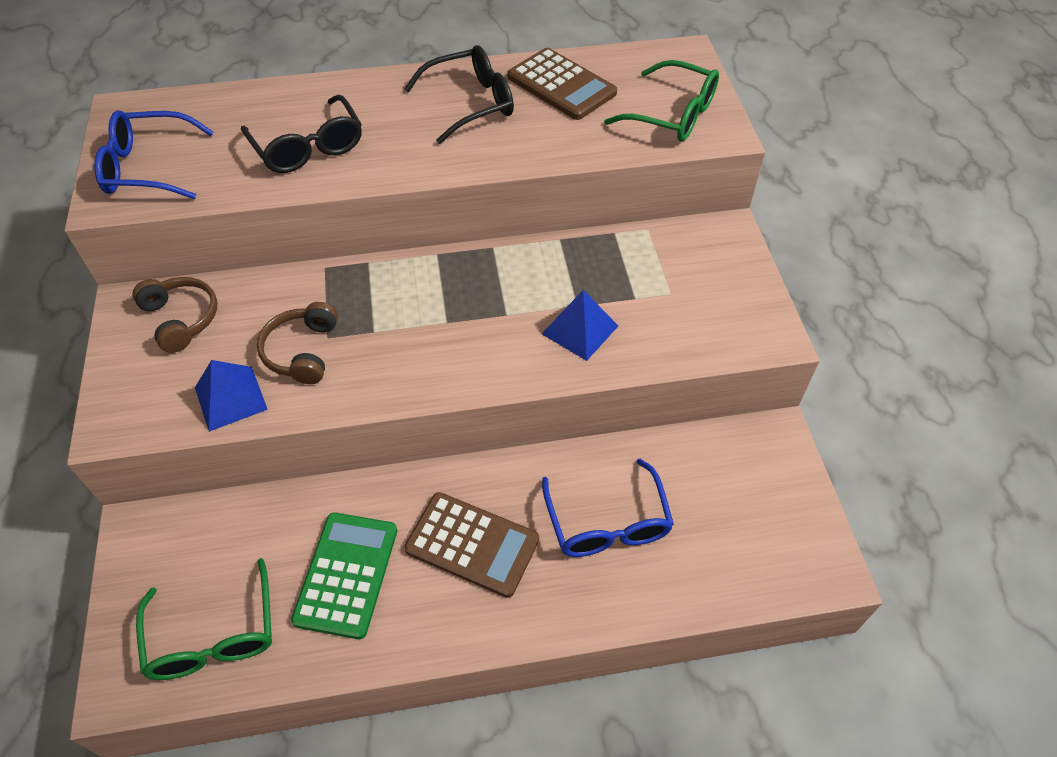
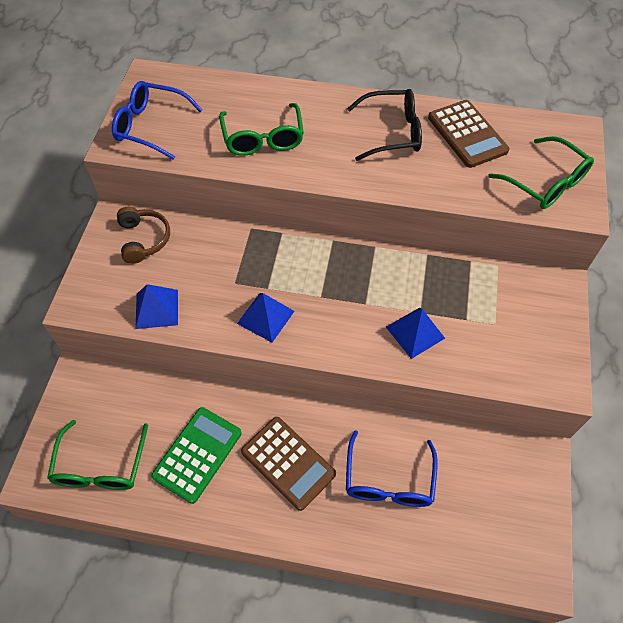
camera: 20 degrees right, 5 degrees up
(302, 351) = (214, 288): brown headphones -> none
(308, 147) = (263, 139): black glasses -> green glasses
(384, 366) = (265, 317): none -> blue pyramid

